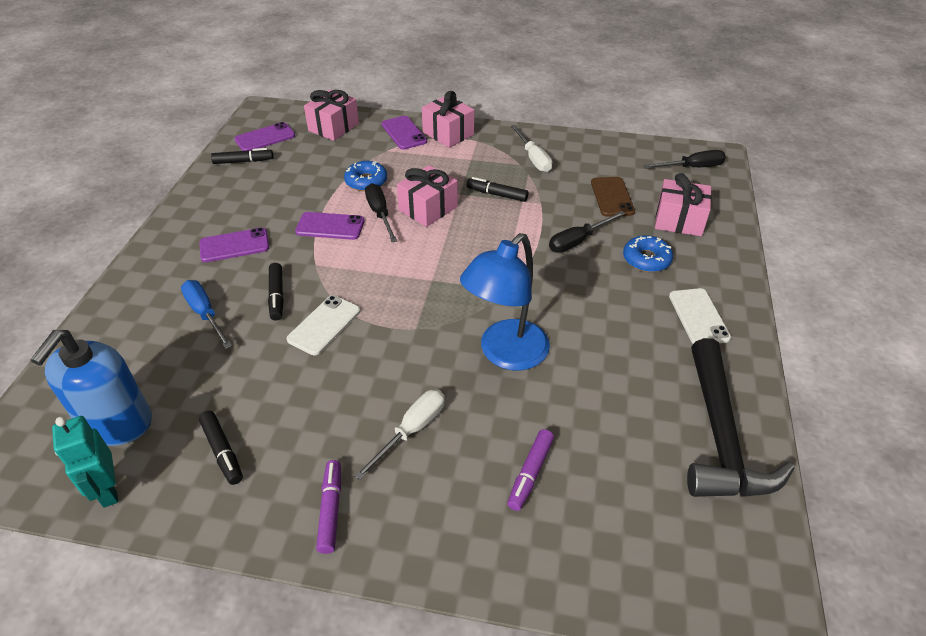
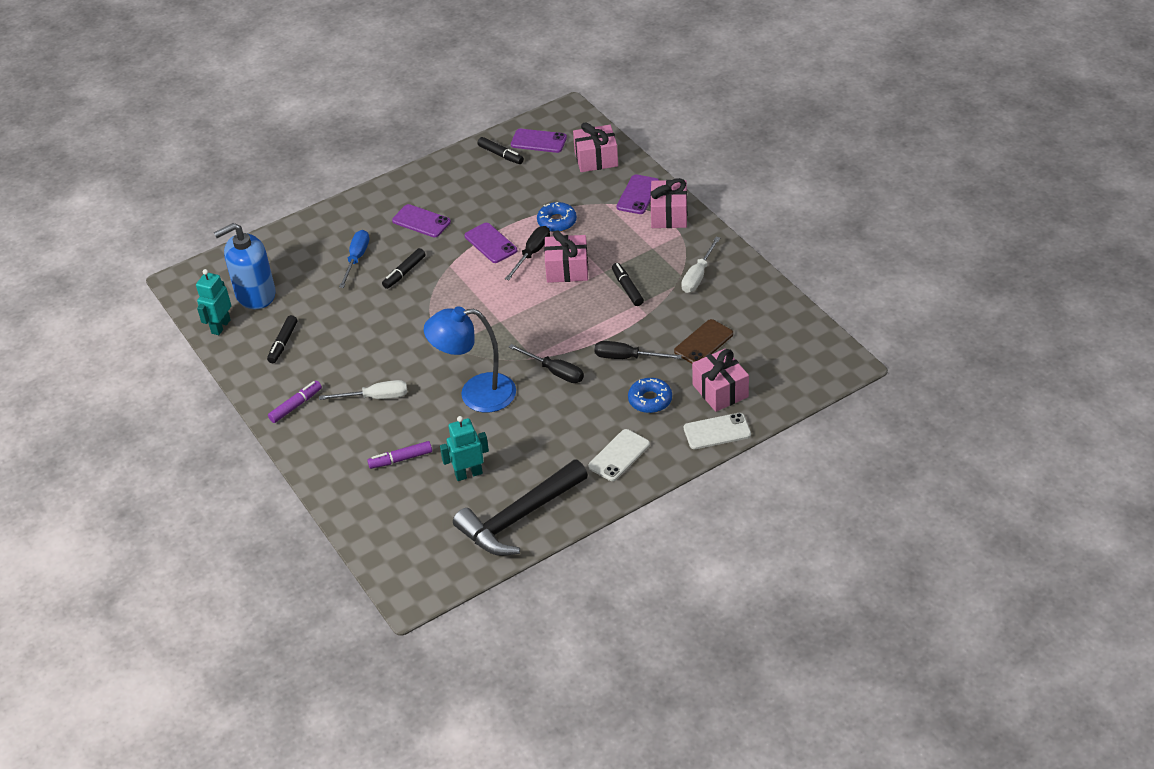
camera: 50 degrees right, 0 degrees up
(324, 325) = (406, 308): white phone -> white phone (717, 431)
(614, 433) = (468, 474): none -> turquoise robot
(692, 167) = (806, 360): black screwdriver -> black screwdriver (555, 372)

